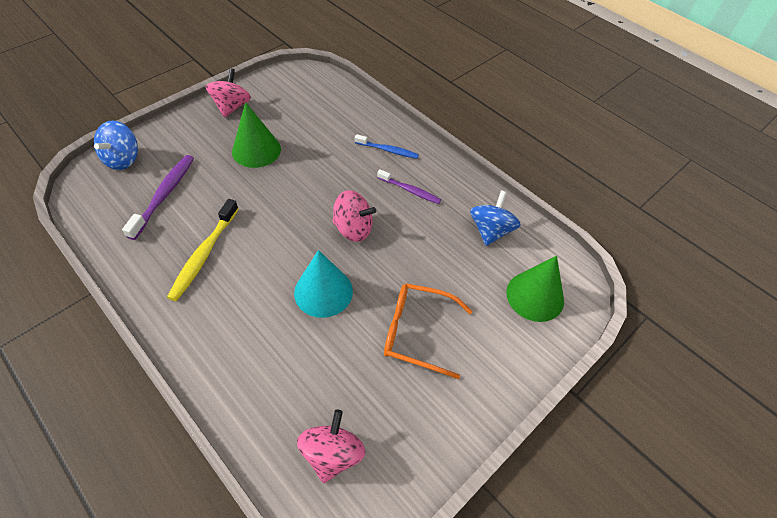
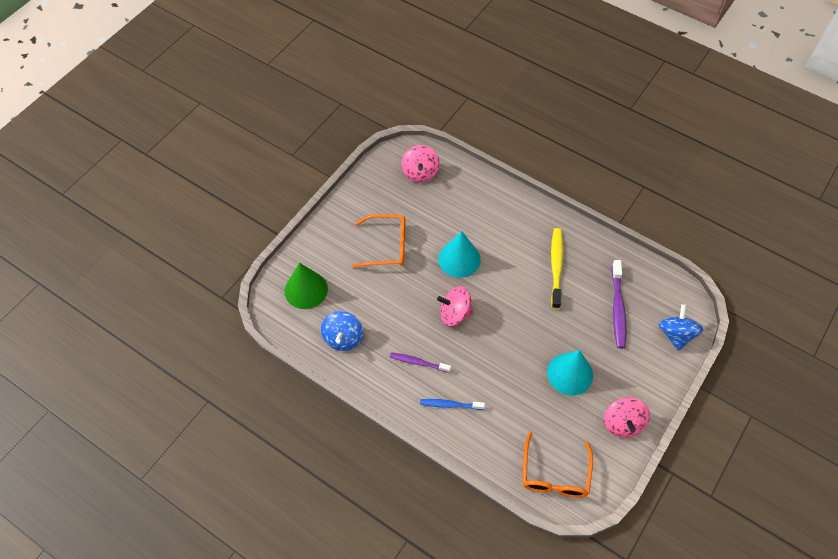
camera: 170 degrees right, 5 degrees up
(256, 150) = (570, 374): green cone -> turquoise cone
(313, 89) = (555, 474): none -> orange glasses

